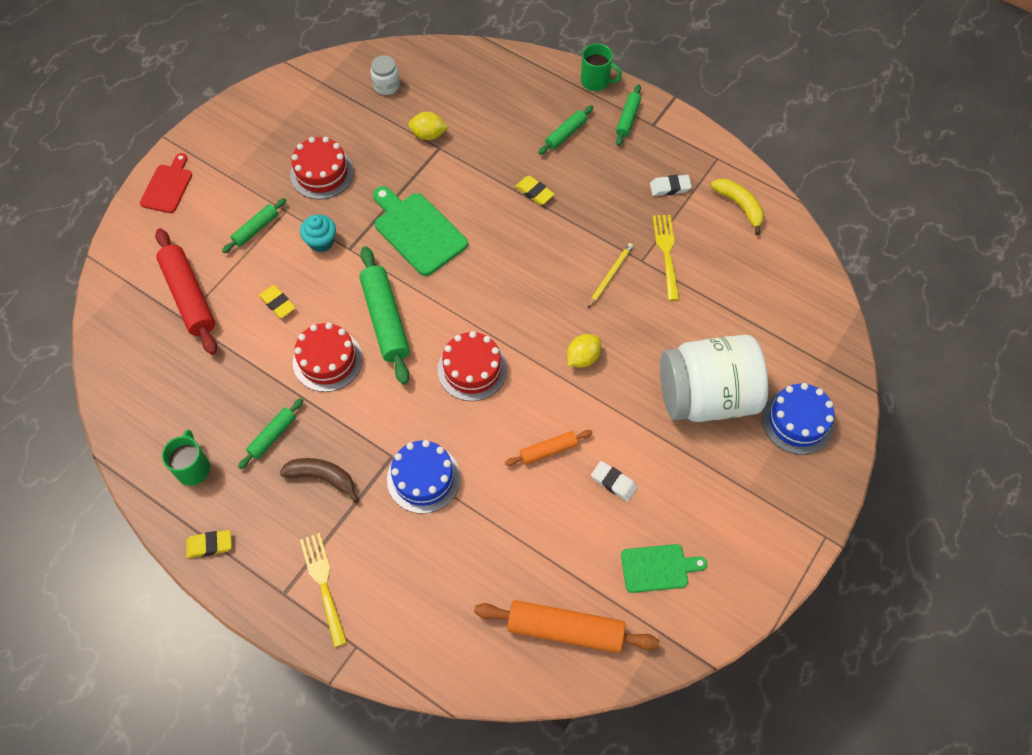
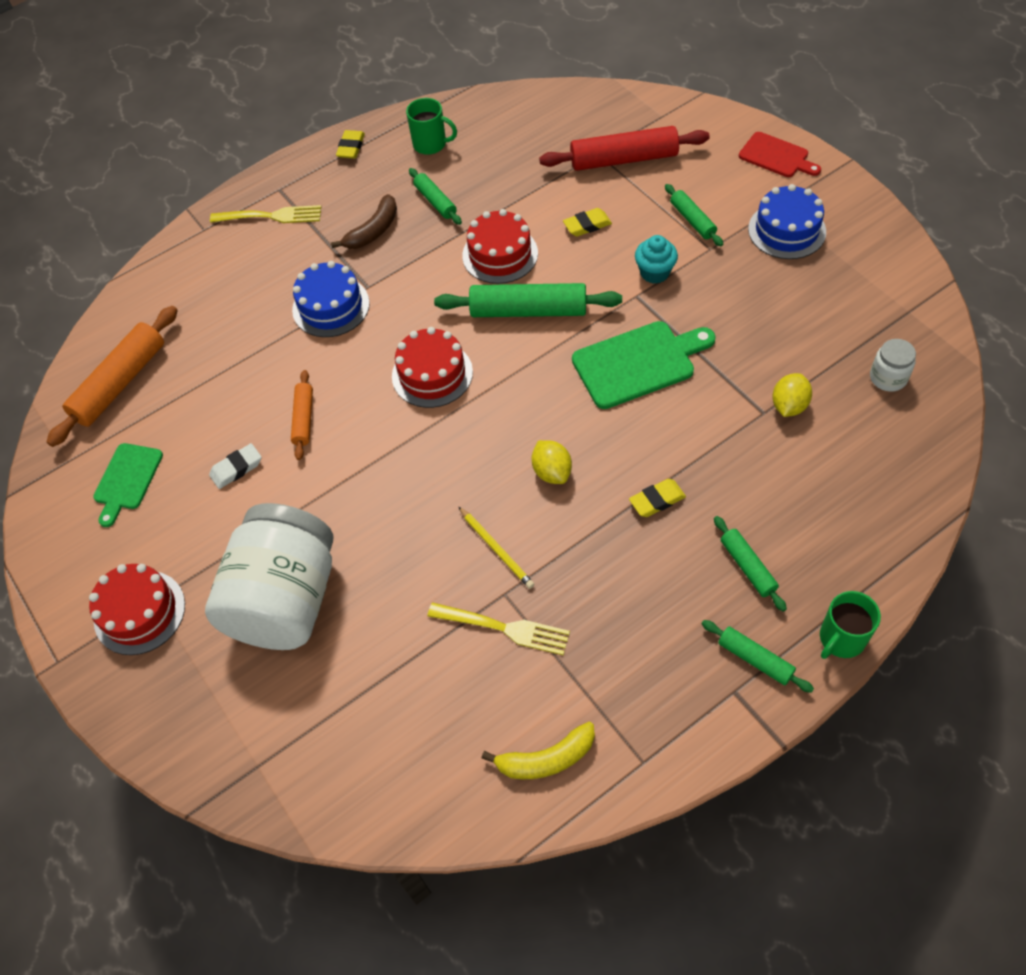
camera: 115 degrees right, 5 degrees down
(322, 173) = (756, 288): red cake -> red cake (139, 612)
(583, 358) = (397, 484): yellow lemon -> yellow lemon (552, 472)
(670, 187) = (611, 673): white eraser -> none
(797, 421) = (202, 693): blue cake -> blue cake (787, 230)

